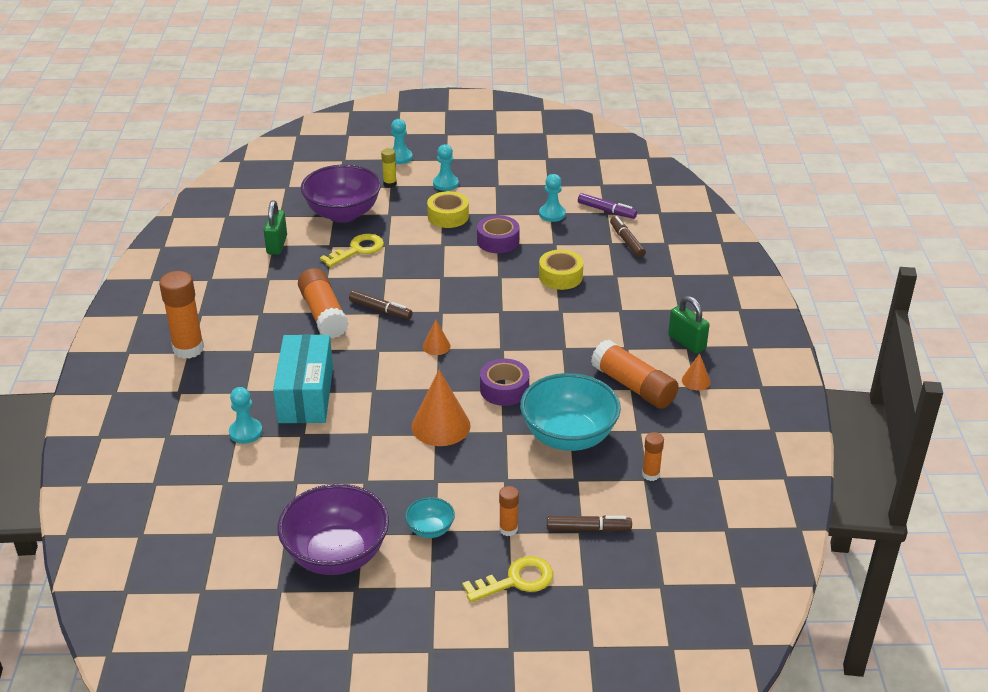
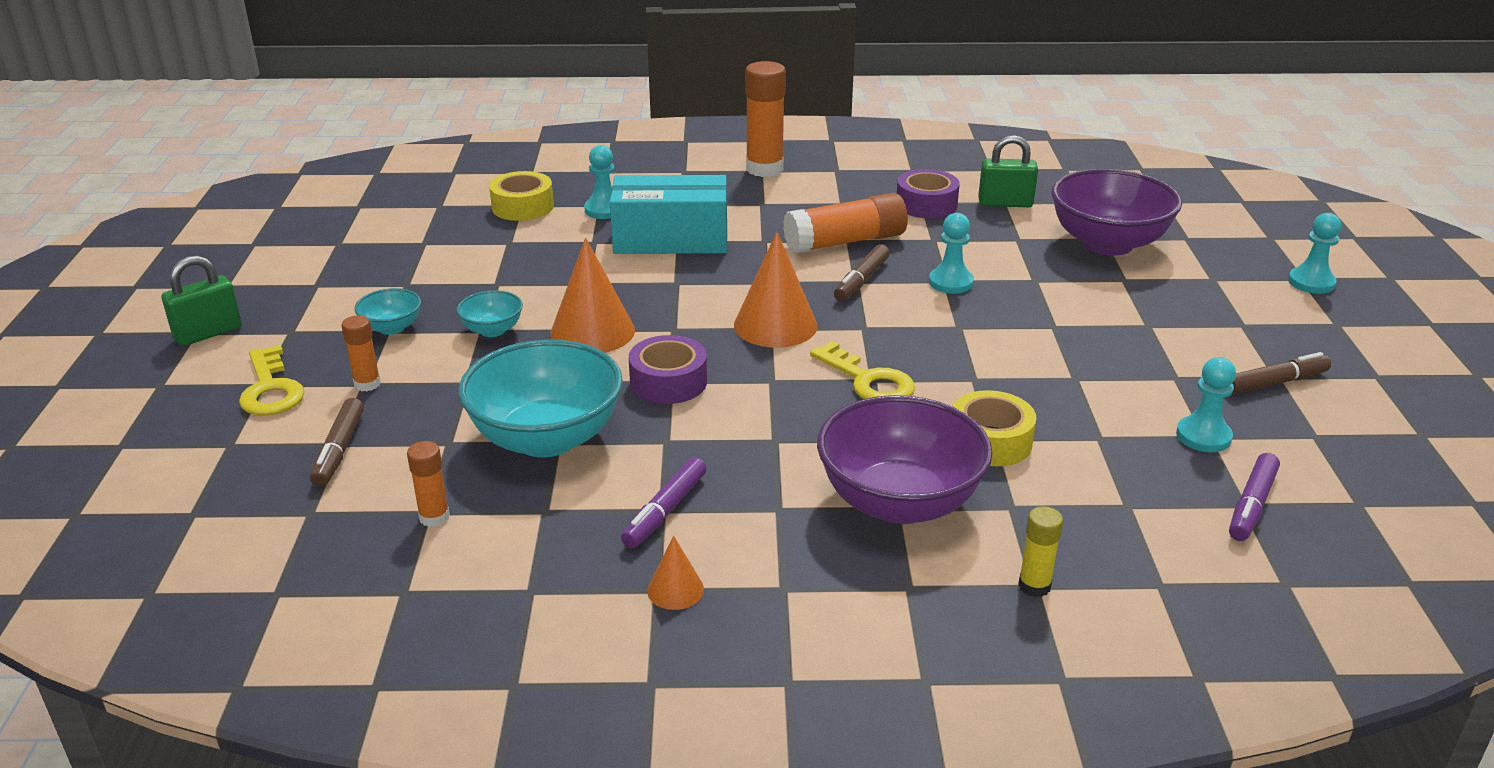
camera: 90 degrees right, 5 degrees down
(336, 555) = (375, 271): purple bowl -> purple bowl (899, 502)
(357, 250) = (1012, 258): yellow key -> yellow key (868, 381)
(390, 184) = (1218, 276): yellow glue stick -> yellow glue stick (1034, 586)
(436, 346) = (775, 325): orange cone -> orange cone, size x1.97
(436, 475) = (492, 330): none -> turquoise bowl
(445, 184) = (1249, 325): turquoise pawn -> turquoise pawn (950, 282)
(448, 216) = (1142, 329): yellow tape -> yellow tape (523, 207)
(498, 241) = (1083, 377): purple tape -> purple tape (926, 204)
(626, 241) = (1142, 527): brown marker -> brown marker (1275, 383)
(633, 386) = (665, 511): orange glue stick -> purple marker
(687, 342) = (797, 587): green padlock -> green padlock (208, 333)

